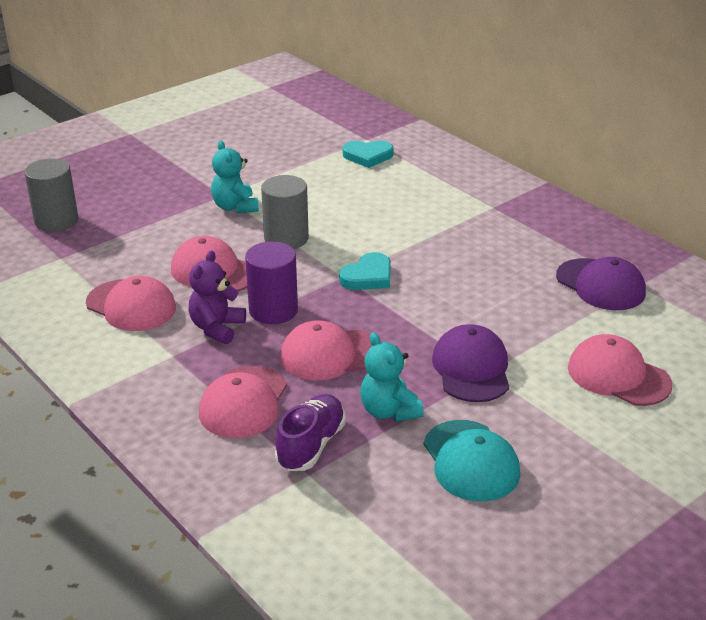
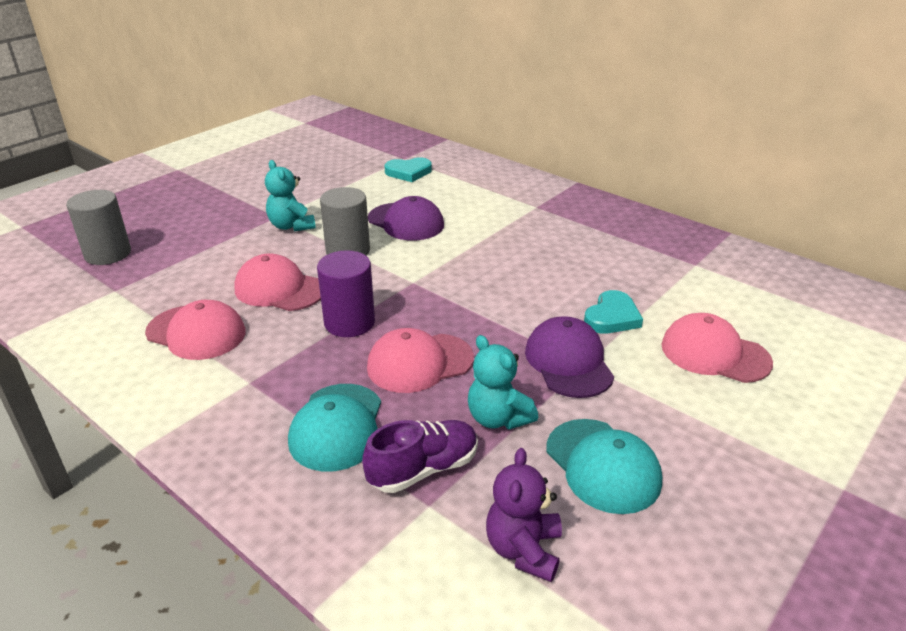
camera: 10 degrees left, 0 degrees up
(217, 328) = (293, 347): purple teddy bear -> purple teddy bear (523, 549)
(243, 402) = (337, 427): pink cap -> turquoise cap
(311, 445) = (423, 469): purple shoe -> purple shoe turned 45 degrees clockwise
(368, 276) = (437, 280): turquoise heart -> turquoise heart (612, 317)
(600, 285) = (661, 267): purple cap -> purple cap (406, 222)

